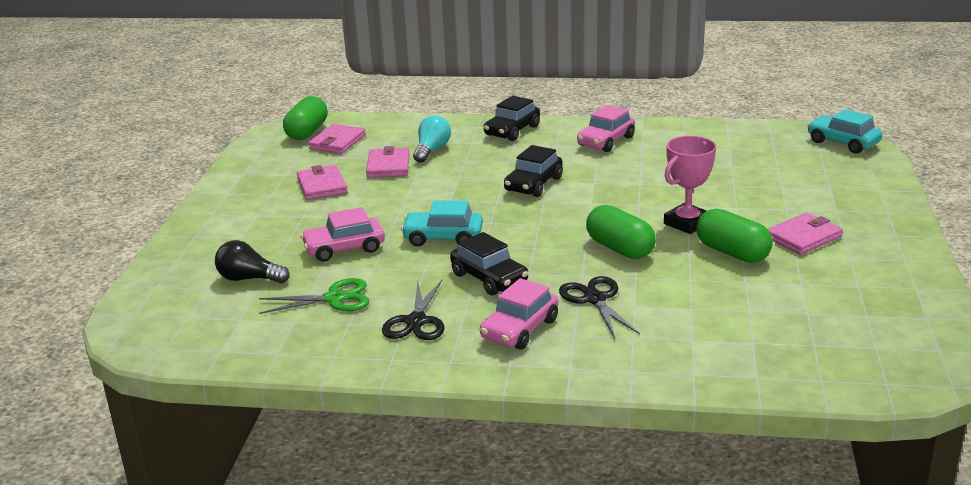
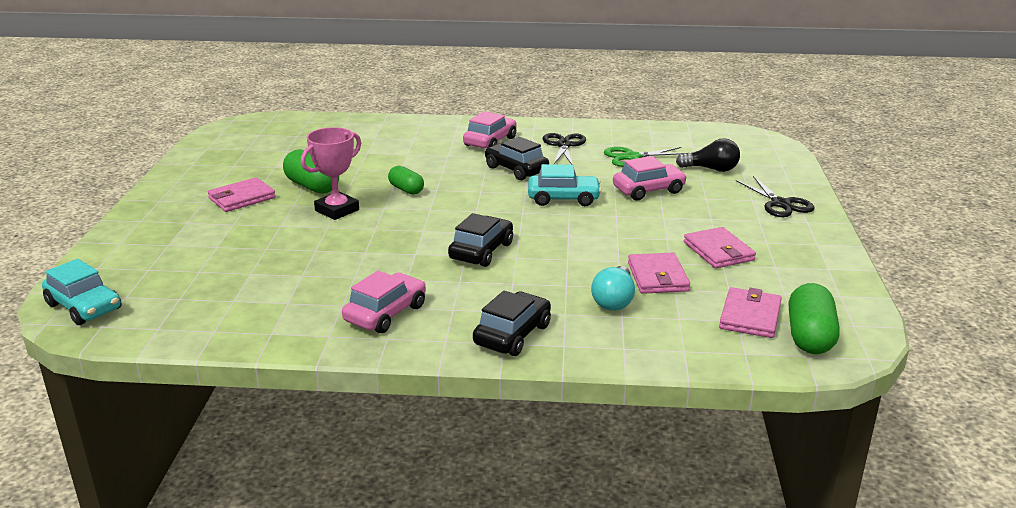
camera: 175 degrees right, 0 degrees up
(595, 299) = (435, 157): black scissors -> black scissors (780, 204)
(620, 248) = (406, 190): green capsule -> green capsule, size x0.64

